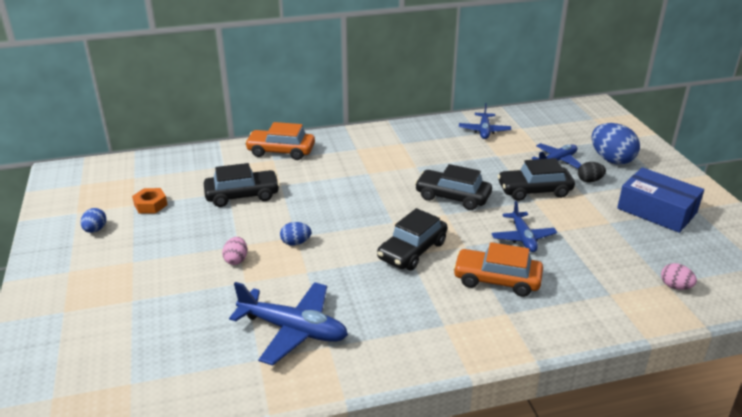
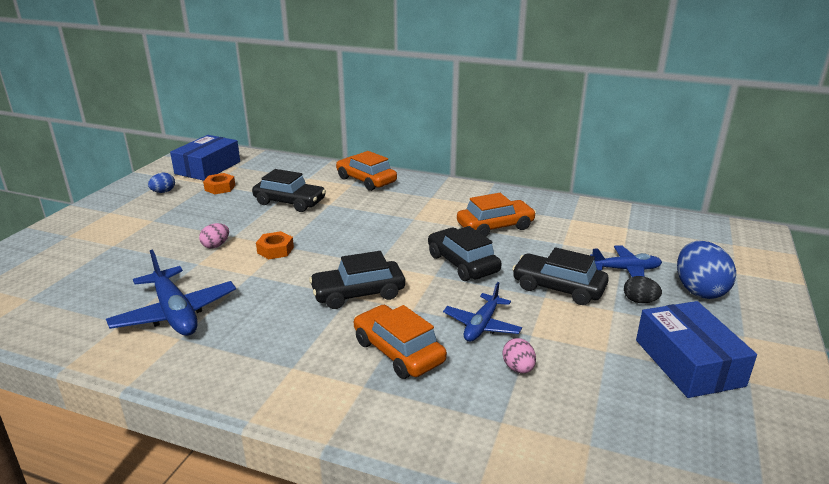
camera: 35 degrees right, 5 degrees down
(102, 189) = (208, 168): none -> blue box
(296, 243) = (275, 250): blue egg -> orange nut
(436, 158) = (495, 226): none -> orange car
(484, 131) = (580, 218): blue plane -> none
(675, 286) = (597, 453): pink egg -> pink egg (518, 368)

